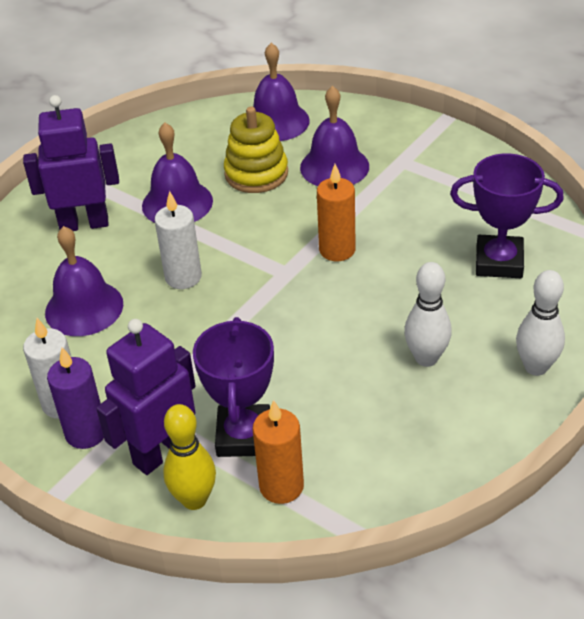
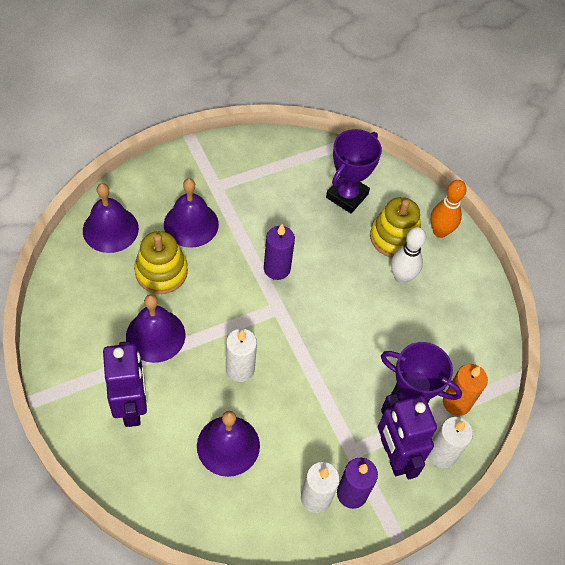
camera: 70 degrees left, 15 degrees up
(84, 224) = (132, 406): purple robot -> purple robot turned 150 degrees clockwise
(194, 499) = (442, 454): yellow bowling pin -> white candle
(337, 250) = (277, 268): orange candle -> purple candle
(480, 327) = (394, 237): none -> yellow stacking toy
(536, 367) = (440, 231): white bowling pin -> orange bowling pin

